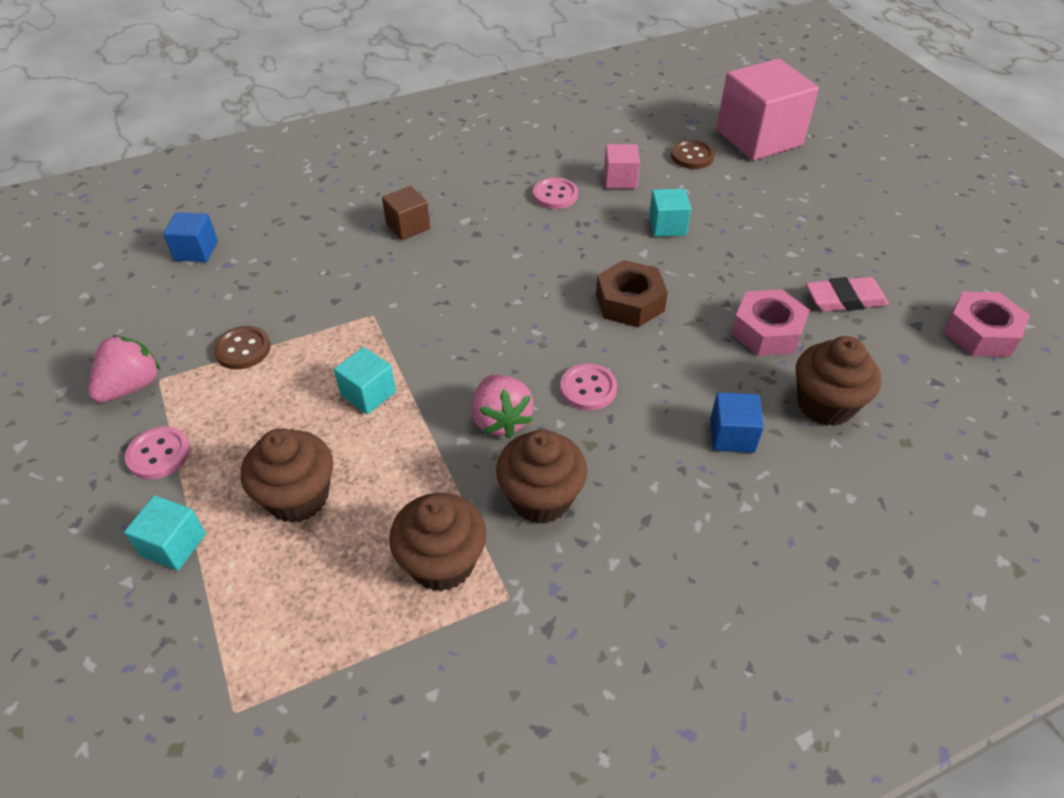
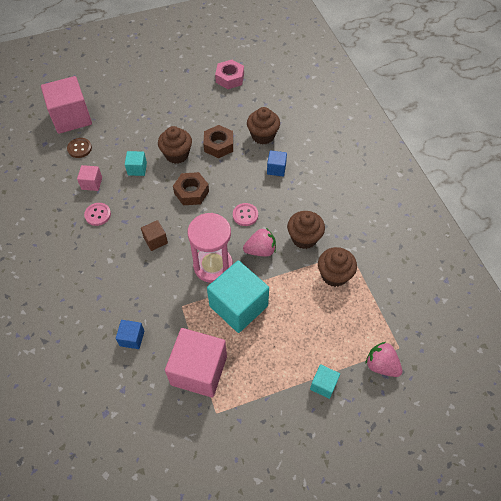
camera: 85 degrees left, 10 degrees up
(131, 387) = (220, 427): pink strawberry -> pink strawberry (381, 365)
(159, 454) = (269, 402): pink button -> none
(196, 251) = (104, 411): blue cube -> blue cube (132, 338)
(243, 349) = (199, 370): brown button -> pink cube
(298, 497) = (299, 333): brown cupcake -> brown cupcake (177, 154)
(368, 394) = (238, 306): turquoise cube -> turquoise cube, size x2.13
(408, 226) = (108, 289): brown cube -> brown cube (155, 240)
(459, 349) = (213, 266): none -> pink hourglass
(767, 331) = (218, 145): pink nut -> brown nut
(845, 299) = (203, 114): pink eraser -> none

